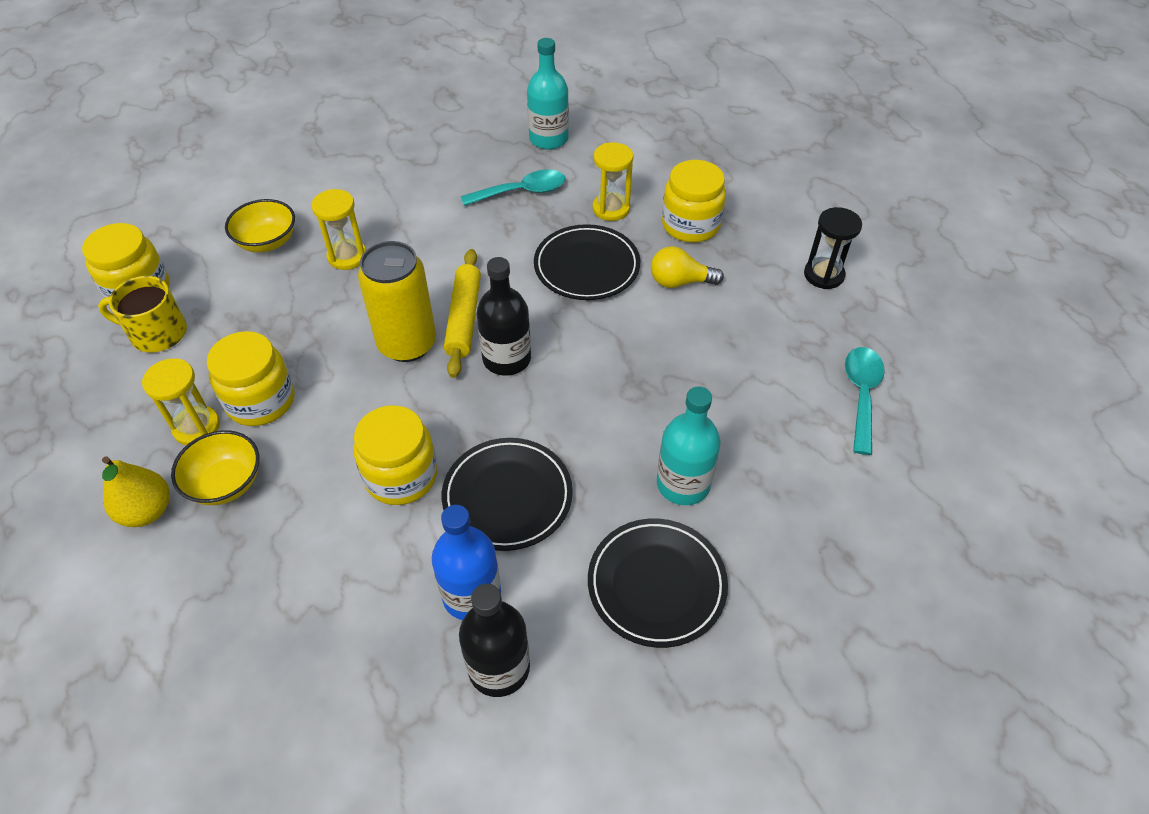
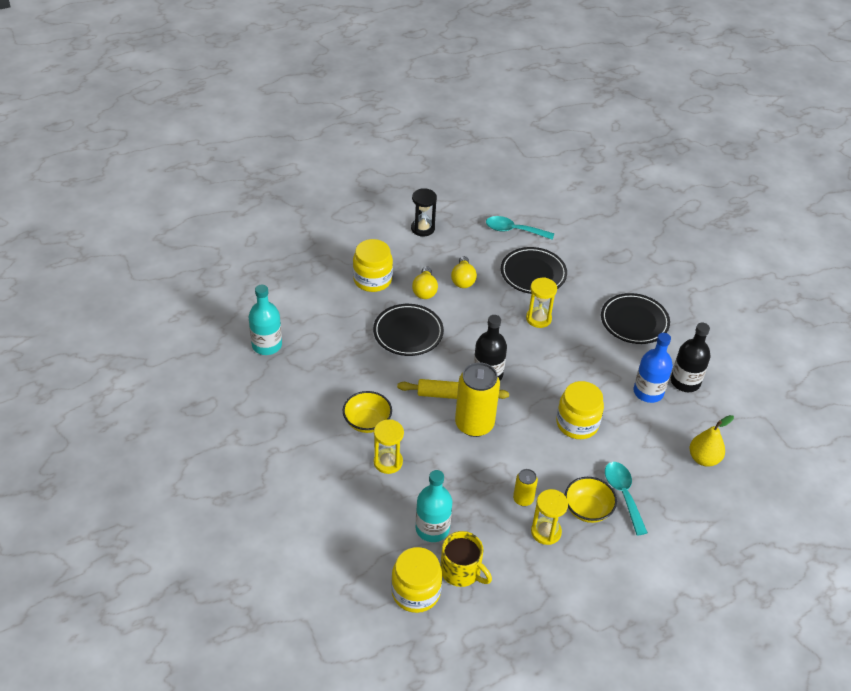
camera: 90 degrees left, 5 degrees down
(147, 511) = (610, 548): yellow pear -> yellow pear (704, 458)
(157, 333) = (461, 571): yellow mug -> yellow mug turned 60 degrees counterclockwise
(261, 401) = (523, 499): yellow jar -> yellow can
(267, 242) = (367, 514): yellow bowl -> yellow bowl (367, 422)
(507, 497) = (588, 376): black plate -> black plate (533, 273)
(521, 192) = (327, 363): turquoise spoon -> turquoise spoon (623, 495)
(611, 209) = (351, 316): yellow hourglass -> yellow hourglass (538, 318)
(683, 484) = (575, 305): turquoise bottle -> turquoise bottle (432, 529)
(715, 326) = (463, 279): none -> yellow light bulb

